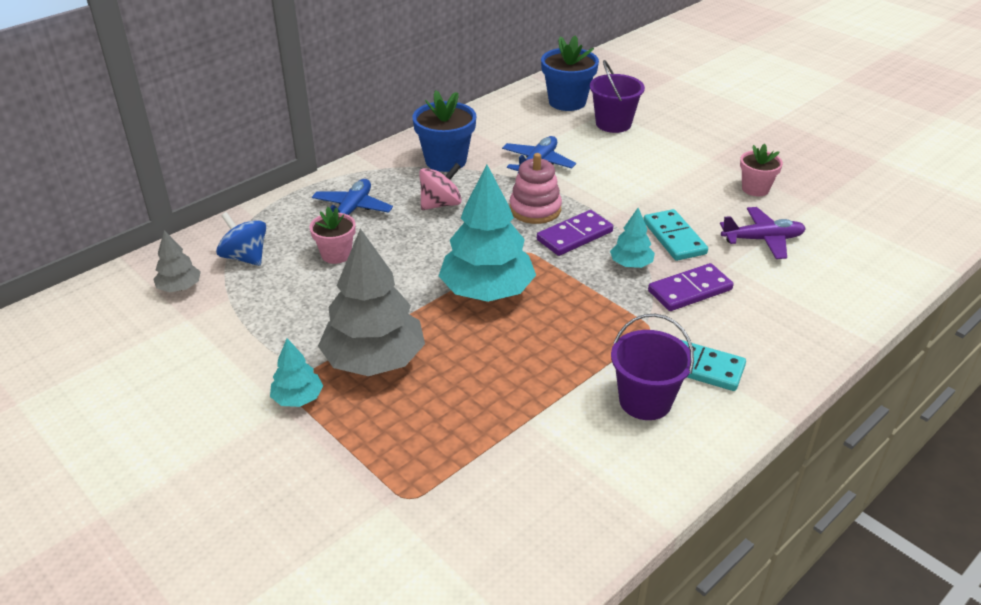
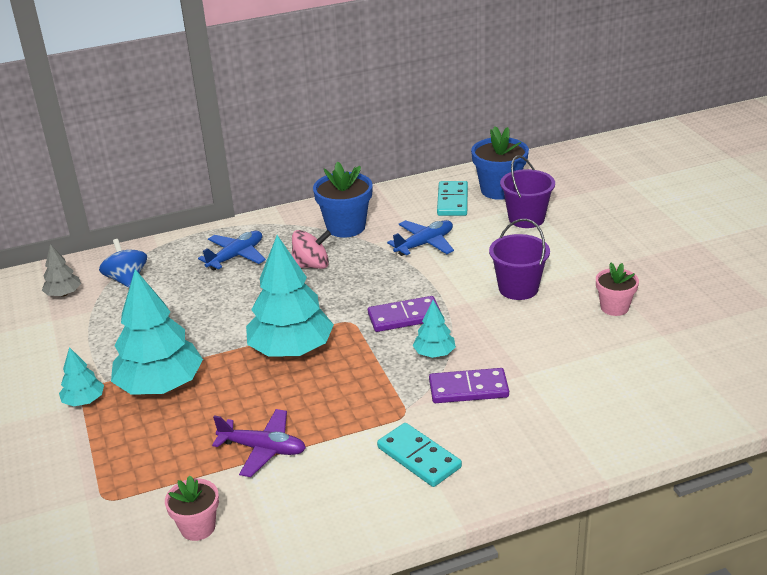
camera: 25 degrees right, 5 degrees down
(336, 254) = (196, 292): pink flower pot -> pink flower pot (198, 527)
(374, 360) = (160, 385): grey tree -> turquoise tree
(535, 209) = (389, 286): pink stacking toy -> none
(645, 401) = (348, 474): purple bucket -> purple bucket (518, 288)
(674, 238) = (494, 338): turquoise domino -> turquoise domino (452, 201)
(762, 240) = (579, 358): purple plane -> purple plane (263, 449)

